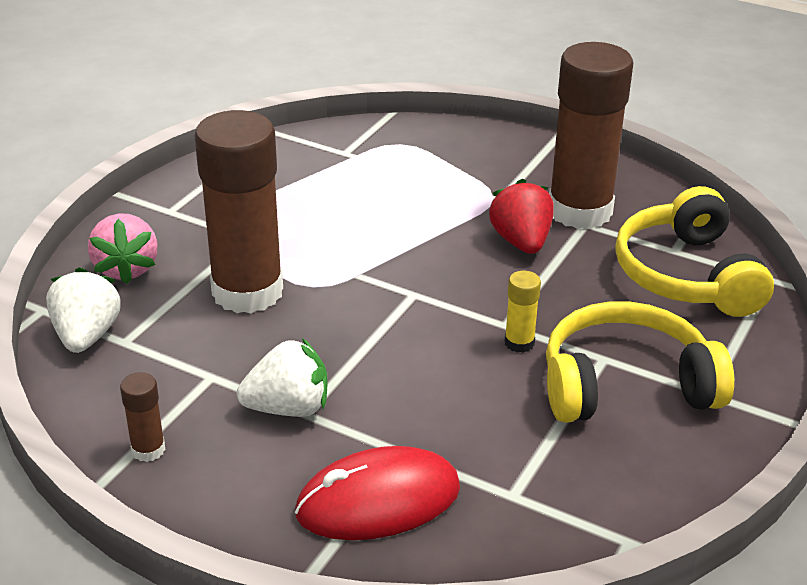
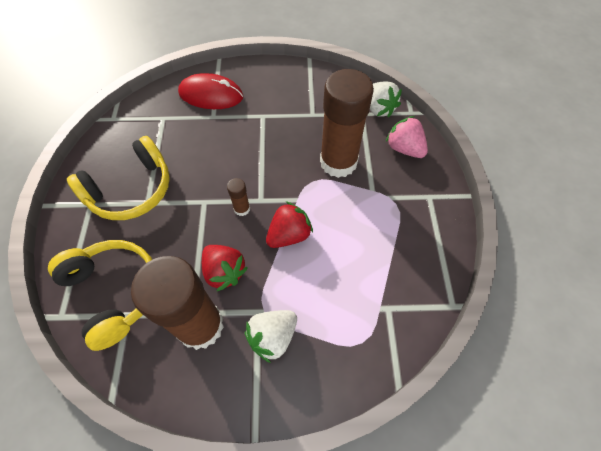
camera: 150 degrees right, 25 degrees up
(148, 450) = (305, 78): brown glue stick -> brown glue stick (242, 209)
(288, 408) = (270, 114): white strawberry -> white strawberry (273, 337)
(378, 501) = (211, 95): red mouse -> red mouse turned 60 degrees clockwise
(404, 243) = (289, 235): none -> red strawberry
(519, 343) = (192, 192): yellow glue stick -> none

